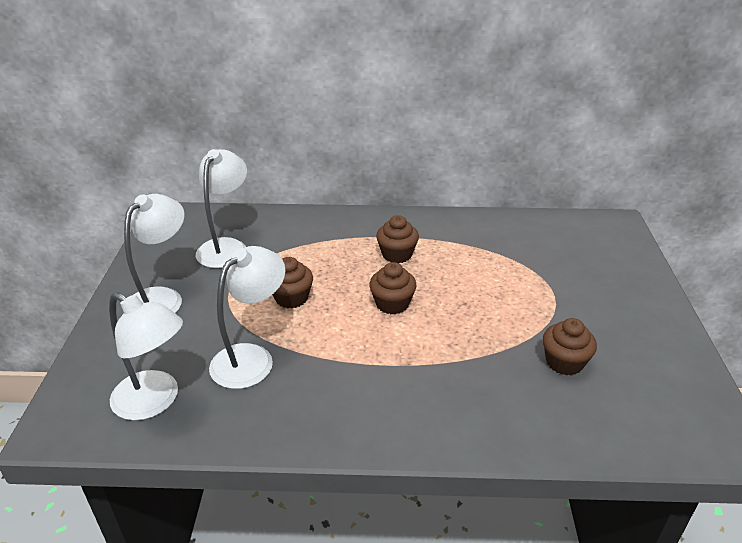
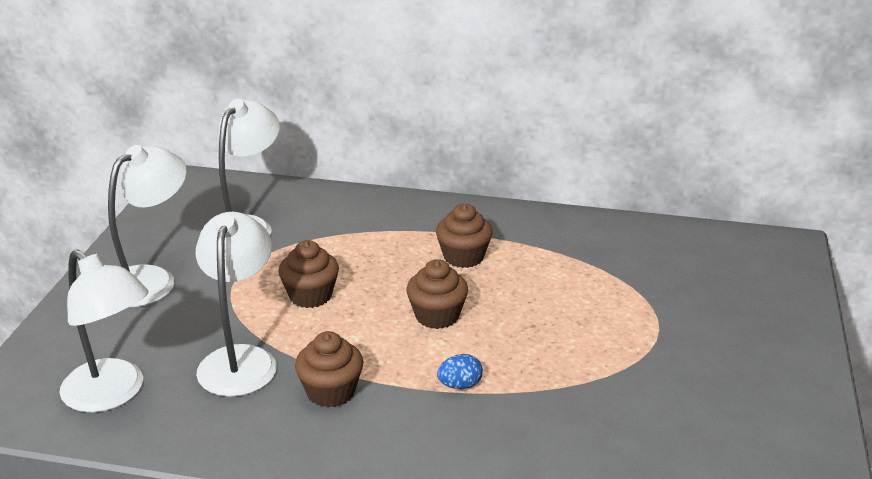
camera: 10 degrees right, 5 degrees down
(251, 358) = (240, 359): white lamp -> white lamp turned 45 degrees counterclockwise
(427, 358) = (460, 385): none -> blue egg
(564, 362) = (640, 410): brown cupcake -> brown cupcake (331, 392)

